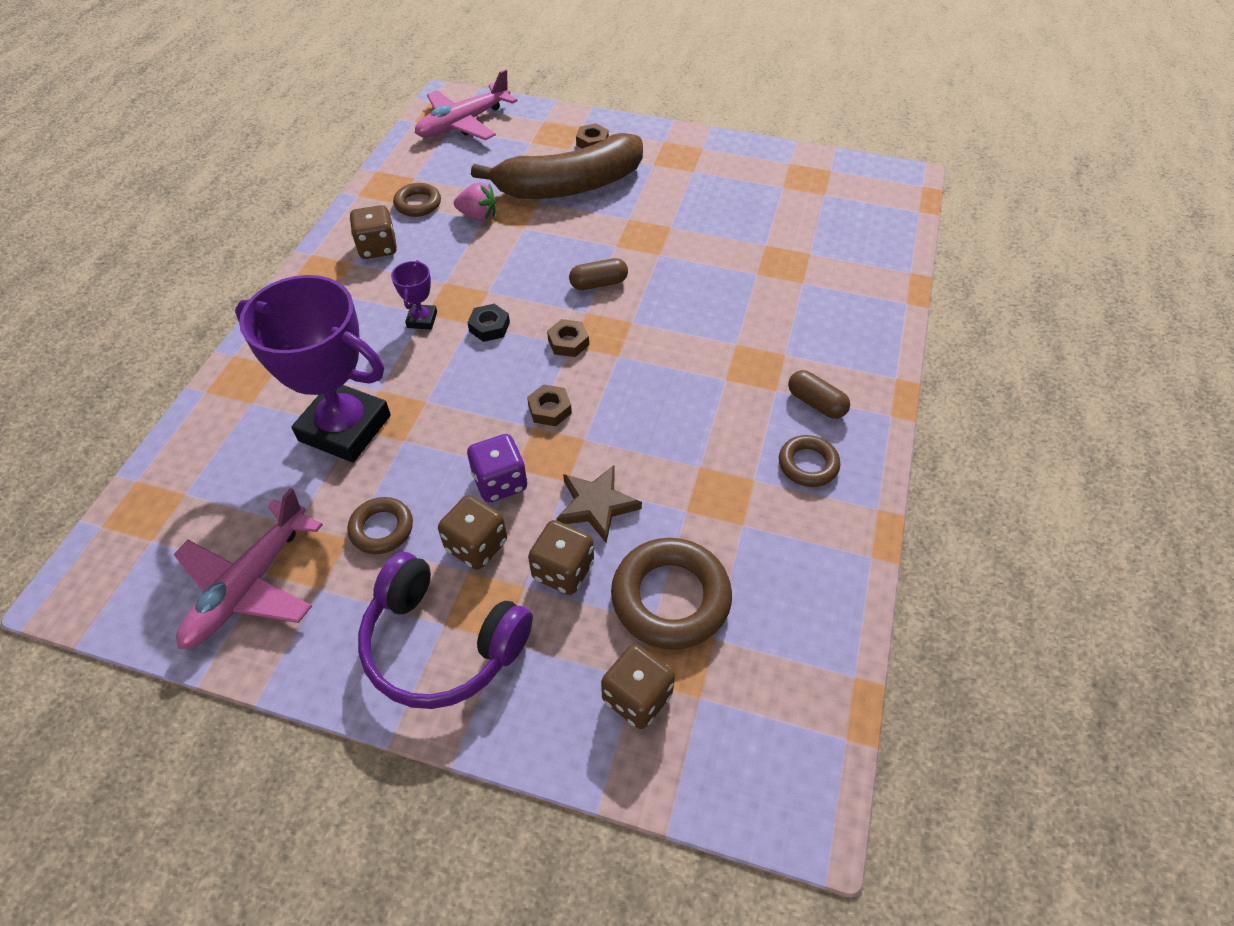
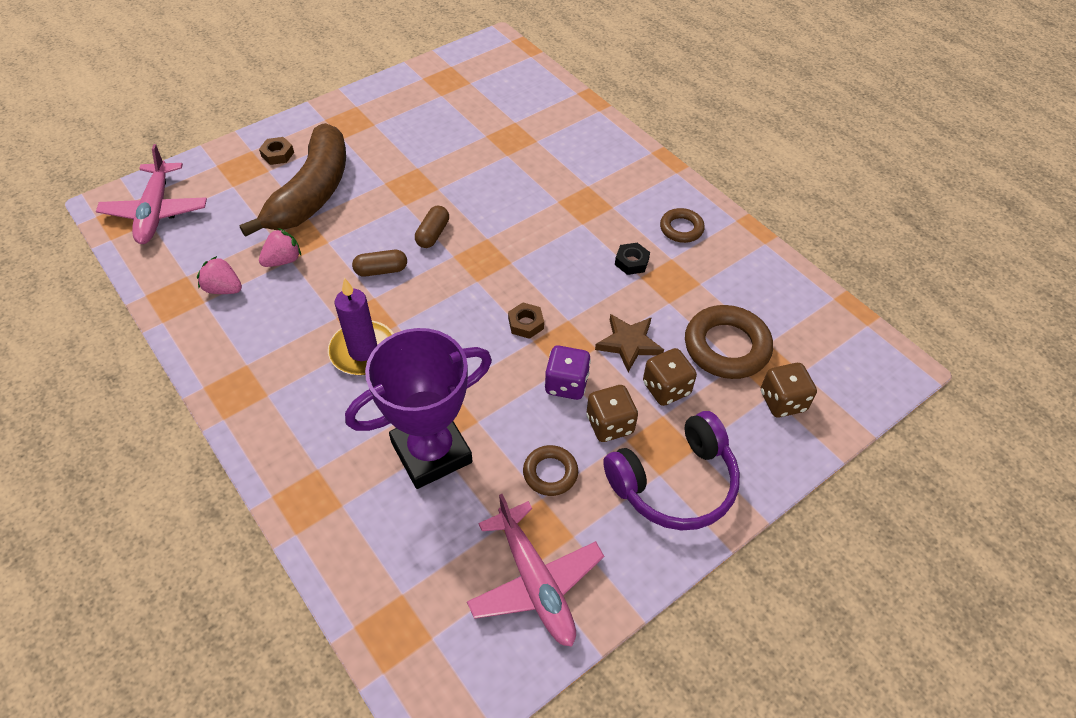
camera: 55 degrees left, 0 degrees up
(378, 248) = (248, 339): brown dice -> none
(418, 204) = (223, 289): brown ring -> pink strawberry
(422, 320) = (363, 351): purple trophy -> purple candle
(489, 327) = (413, 315): black nut -> black nut (631, 262)
(568, 342) = (473, 281): brown nut -> none
(816, 403) = (639, 196): brown capsule -> brown capsule (381, 270)

